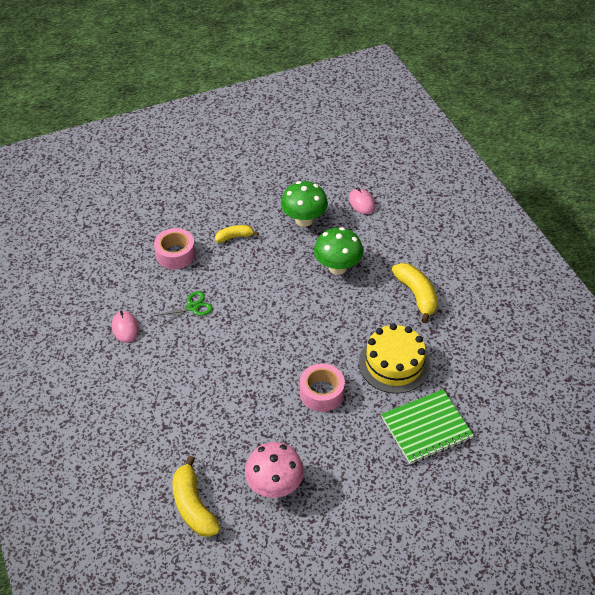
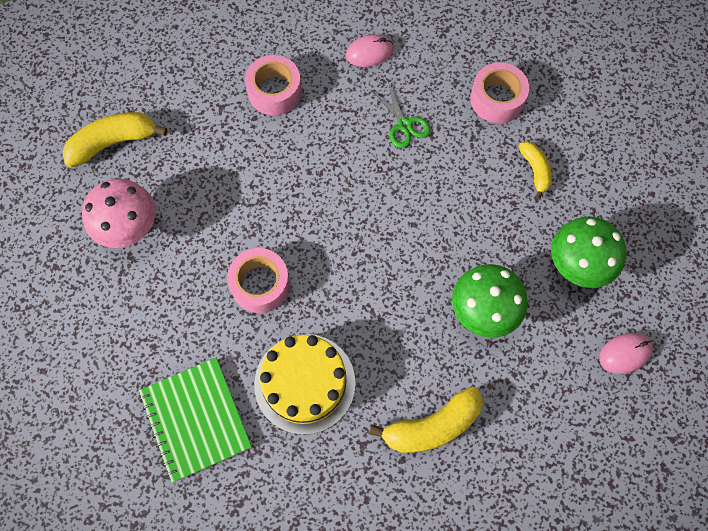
camera: 90 degrees right, 20 degrees up
(154, 389) = (274, 92): none -> pink tape

